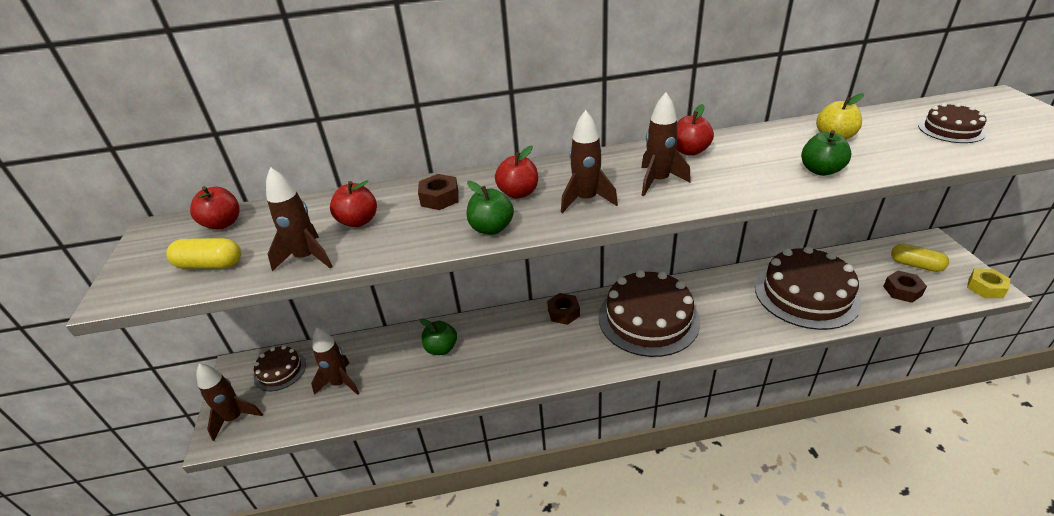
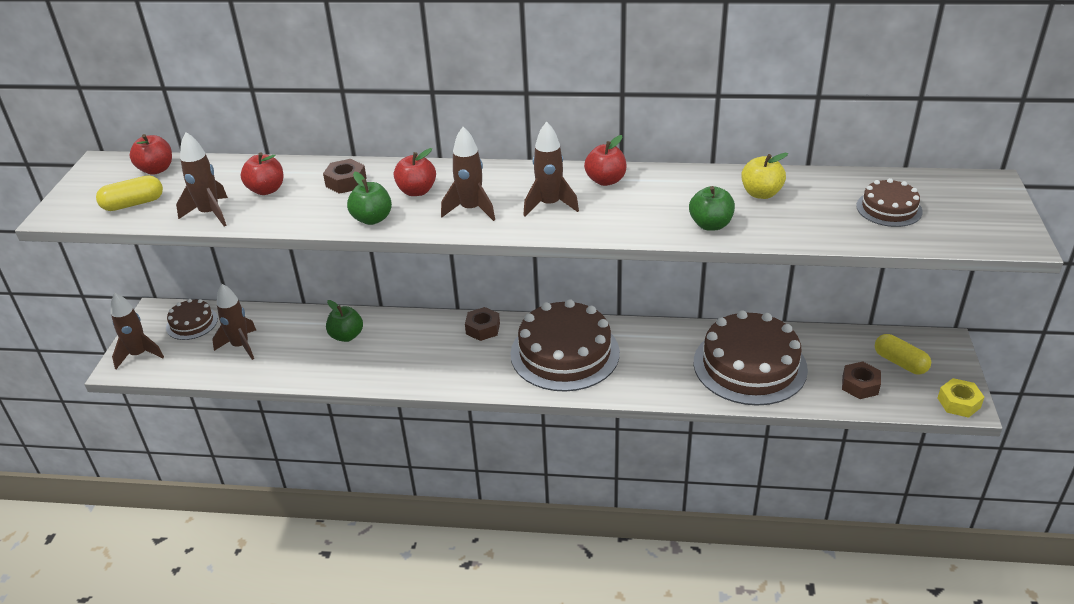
camera: 15 degrees right, 0 degrees up
(210, 265) = (133, 204): yellow capsule -> yellow capsule turned 45 degrees counterclockwise

